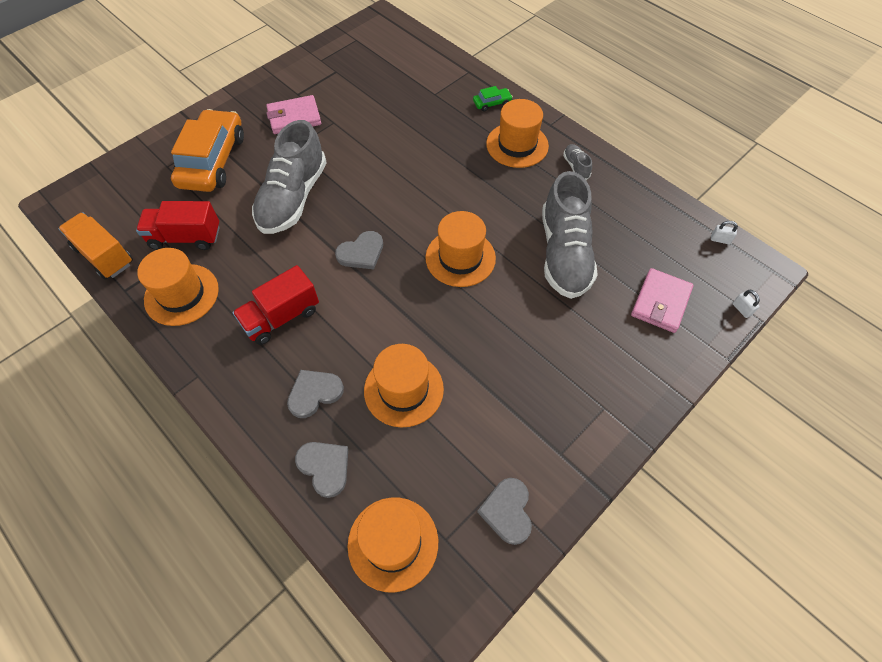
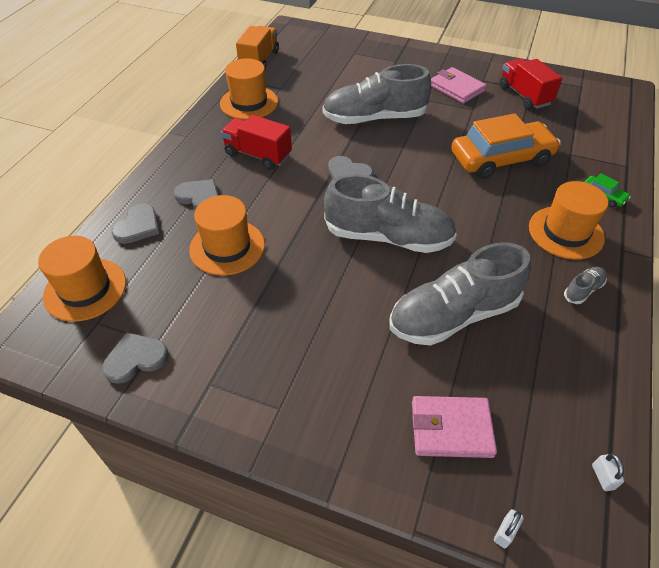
camera: 65 degrees right, 10 degrees down
(185, 237) = (298, 85): red truck -> red truck (524, 95)
(213, 160) = (376, 69): orange car -> orange car (501, 159)
(460, 258) = (388, 237): orange hat -> grey shoe

